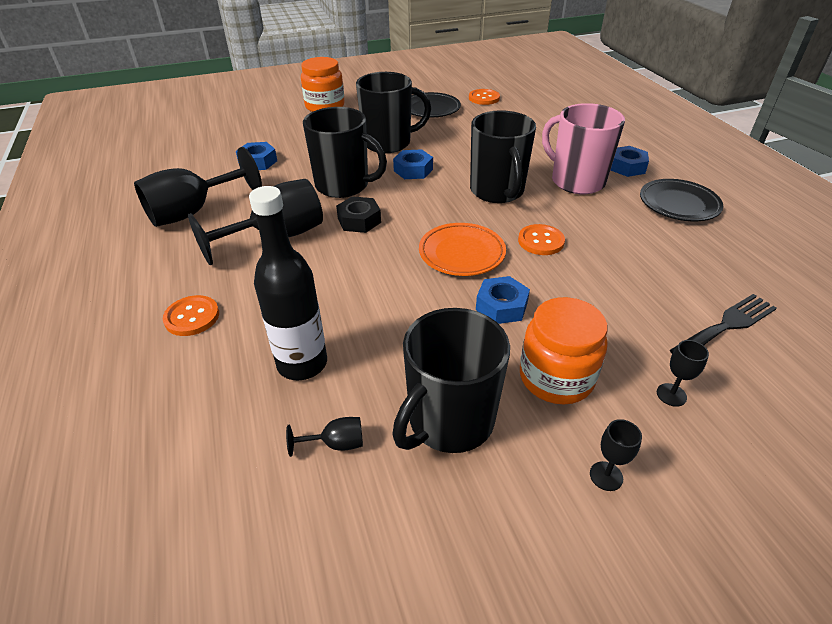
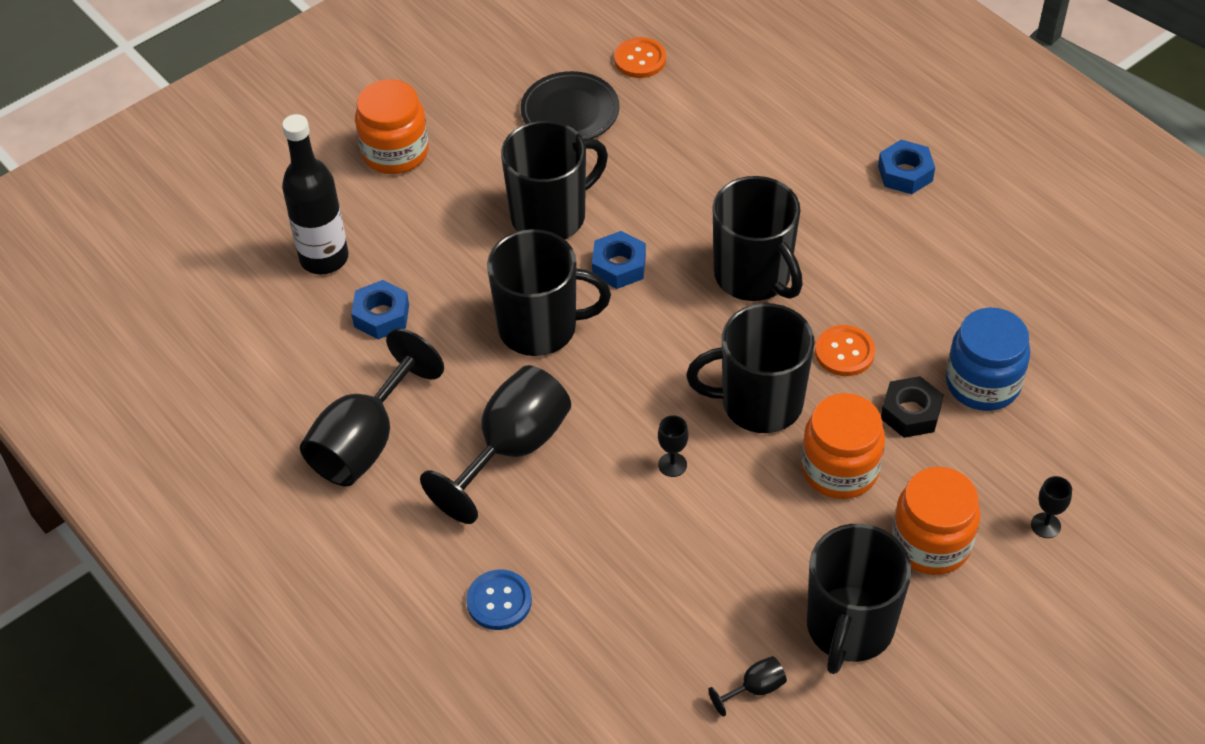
camera: 20 degrees left, 10 degrees up
(192, 317) = (499, 601): orange button -> blue button
(302, 364) = (665, 616): black bottle -> black bottle (324, 258)
(359, 220) = (601, 387): black nut -> black nut (910, 413)
(461, 253) = (759, 403): orange plate -> black mug
(501, 306) = (839, 469): blue nut -> orange jar
(576, 181) = (848, 224): pink mug -> none
(606, 476) = (1010, 632): black goblet -> black goblet (672, 465)
(644, 283) = (982, 383): none -> blue jar
(678, 204) = (989, 232): black plate -> none
(726, 325) = (1081, 417): black fork -> none

